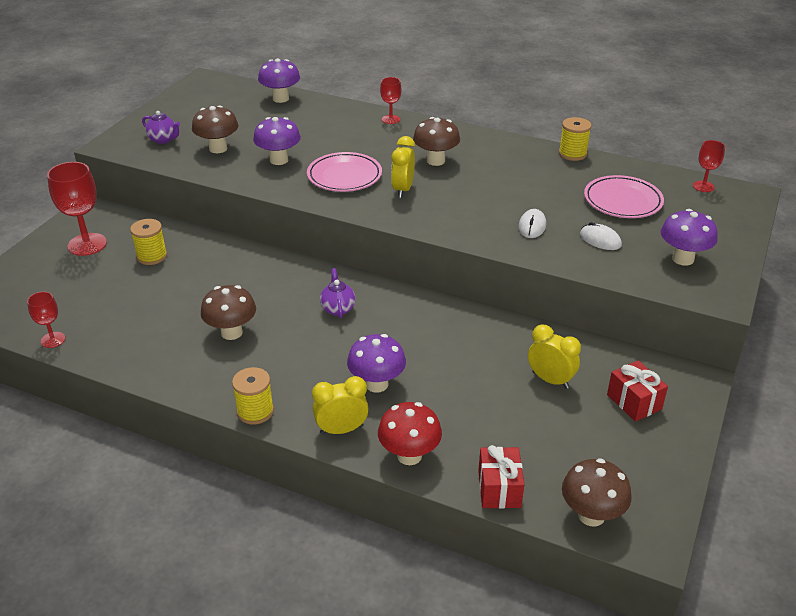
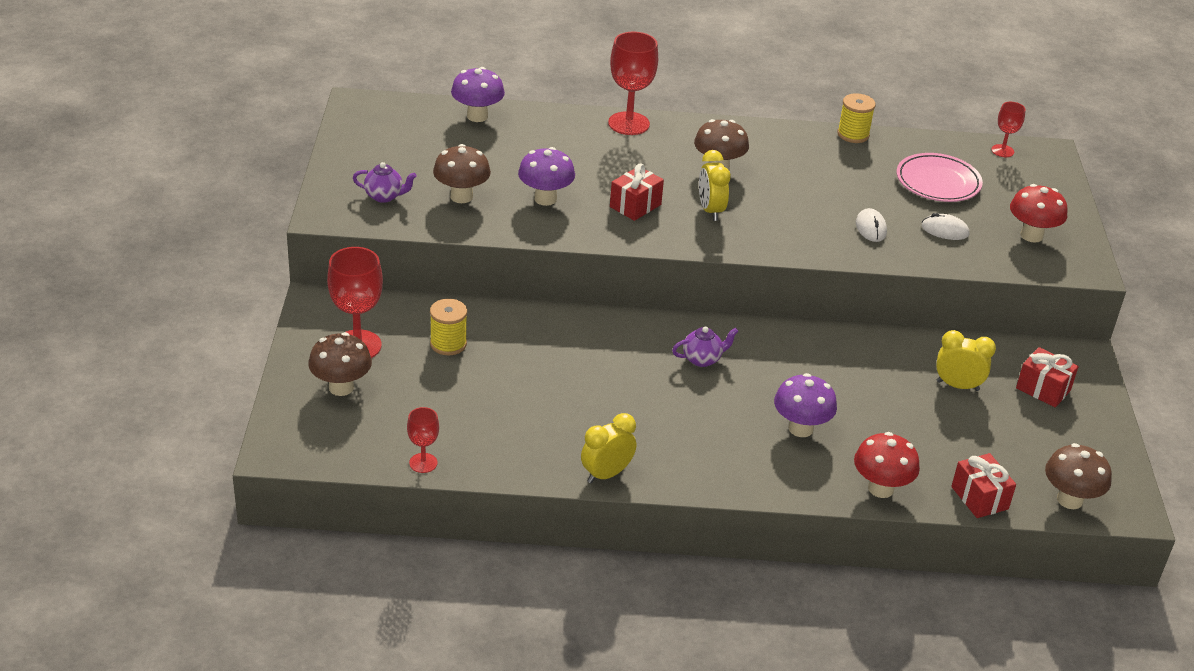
camera: 25 degrees left, 0 degrees up
(231, 332) = (612, 410): brown mushroom -> brown mushroom (341, 387)
(255, 411) = (704, 484): yellow spool -> none
(338, 309) = (702, 359): purple teapot -> purple teapot turned 105 degrees clockwise
(341, 430) = (801, 481): yellow clock -> yellow clock (606, 474)
(344, 176) = (635, 206): pink plate -> red gift
(391, 119) = (628, 123): red goblet -> red goblet, size x1.82
(683, 259) = (1031, 235): purple mushroom -> red mushroom

